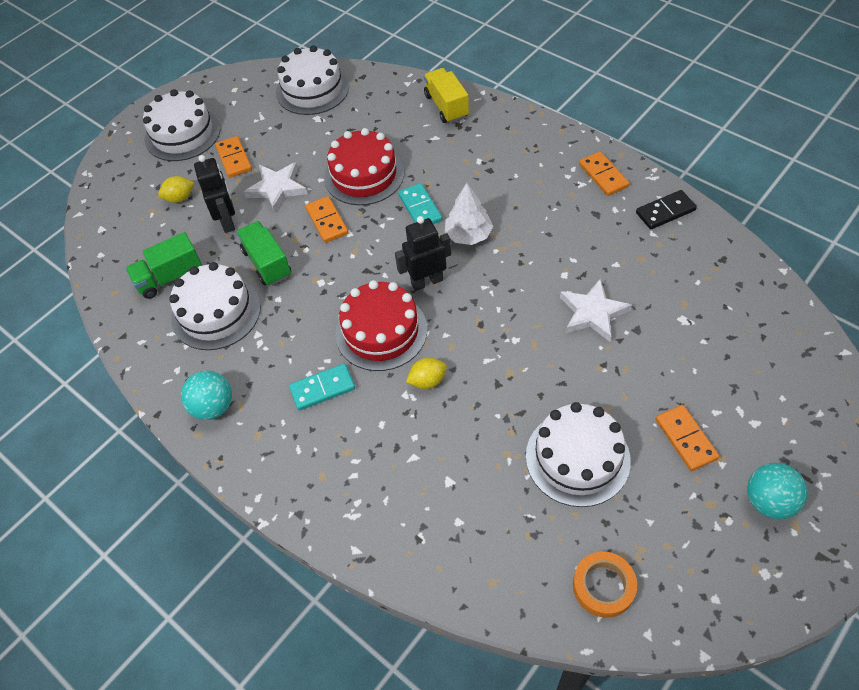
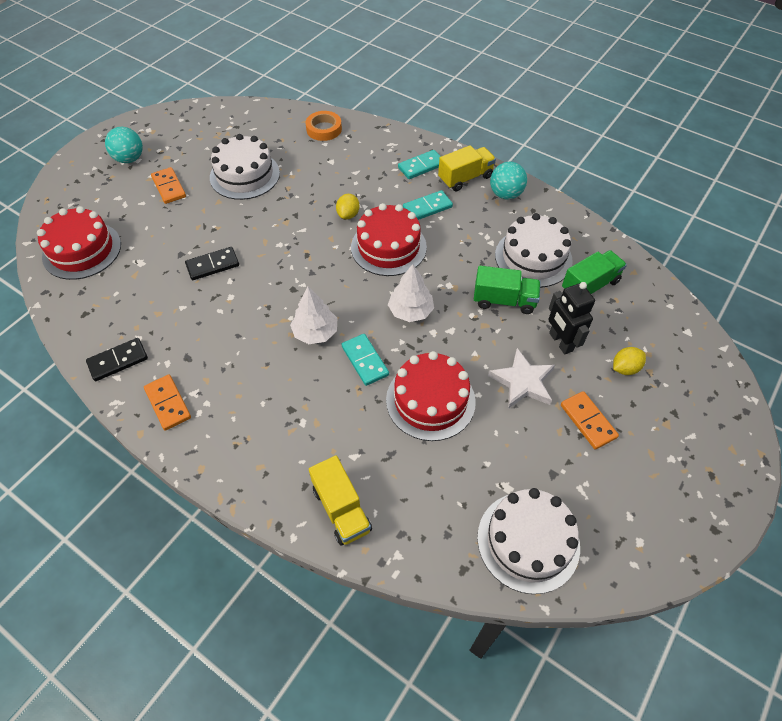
camera: 170 degrees right, 0 degrees up
(182, 134) = (670, 459): white cake -> none
(258, 438) = (465, 178): none -> yellow truck
(267, 263) = (504, 300): green truck -> green truck turned 45 degrees counterclockwise
(316, 464) = (421, 166): none -> turquoise domino
(327, 221) = (458, 344): orange domino -> none
(368, 254) = (410, 311): none -> white tree
(427, 281) = (353, 287): black robot -> none
(427, 381) = (348, 215): yellow lemon -> yellow lemon turned 45 degrees counterclockwise
(593, 313) = (213, 265): white star -> black domino
(603, 586) = (241, 121): orange tape -> orange tape (324, 129)
(765, 338) = (82, 250): none -> red cake

